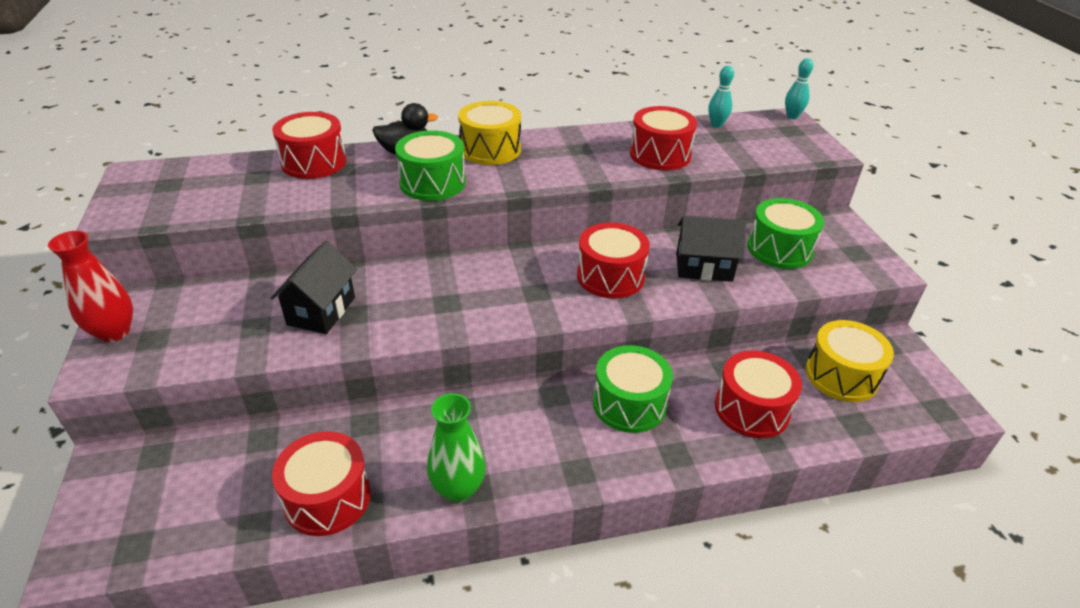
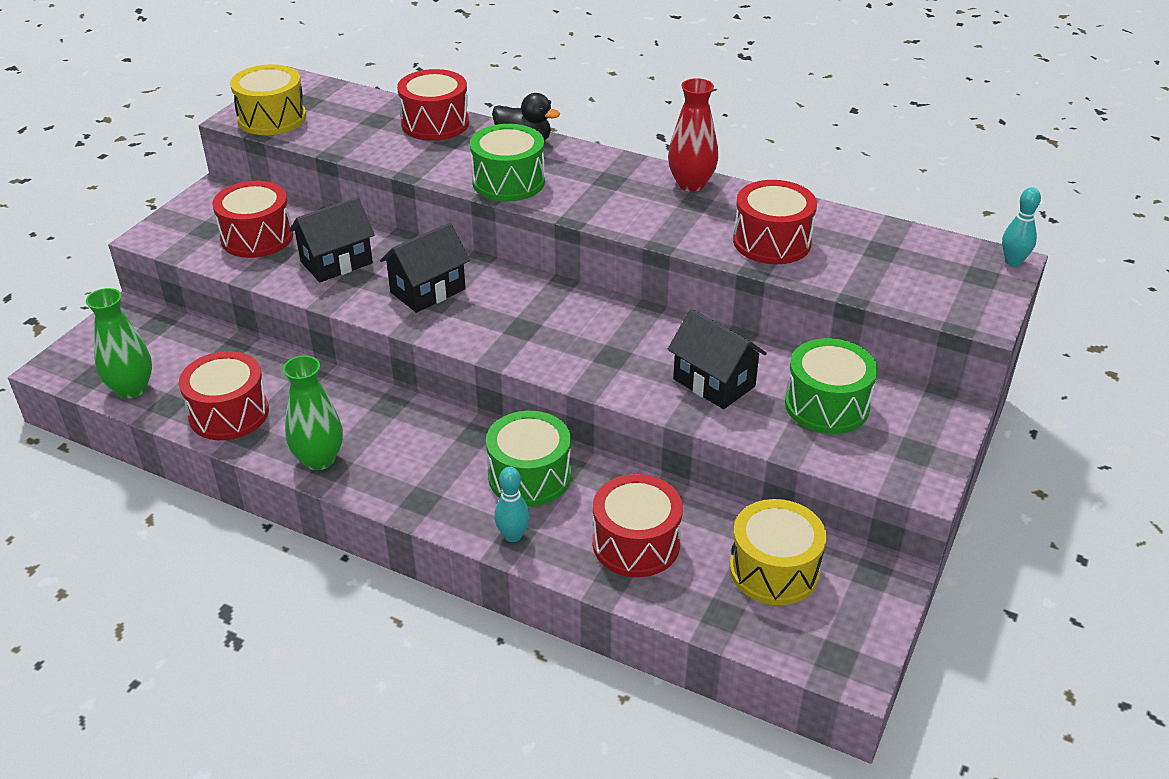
camera: 40 degrees right, 0 degrees up
(114, 332) = (188, 213): red vase -> red vase (691, 184)
(195, 533) = (131, 389): none -> green vase
(429, 298) = (428, 291): none -> black house
(490, 149) = (604, 169): yellow drum -> yellow drum (272, 118)
(610, 276) = (608, 347): red drum -> red drum (257, 237)
(716, 125) = (894, 235): turquoise bowling pin -> turquoise bowling pin (513, 536)

